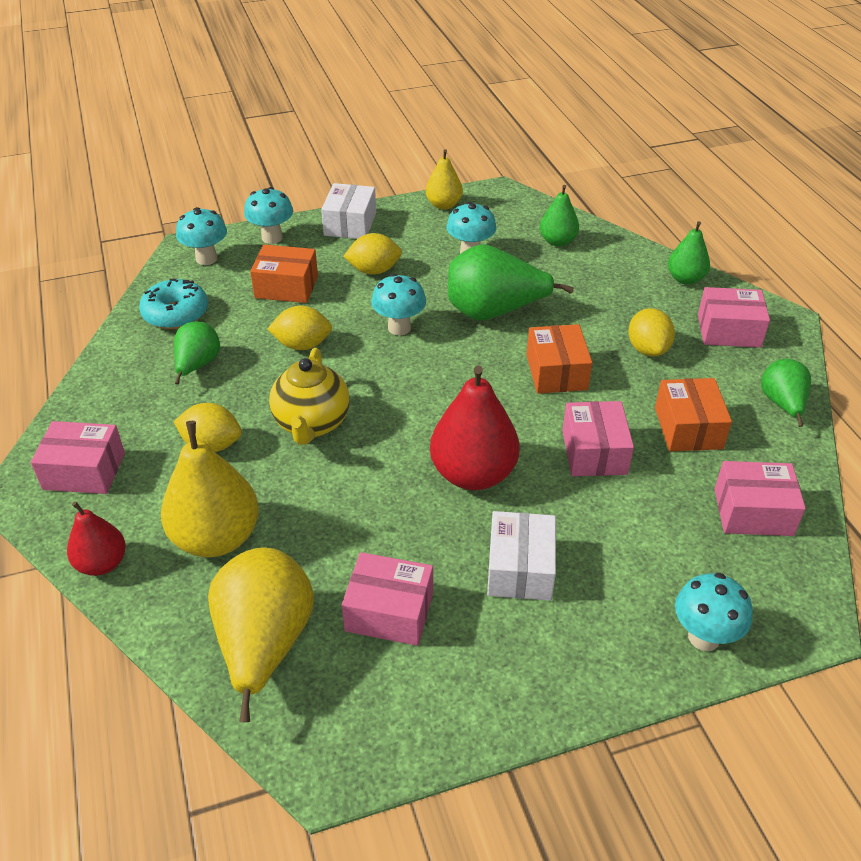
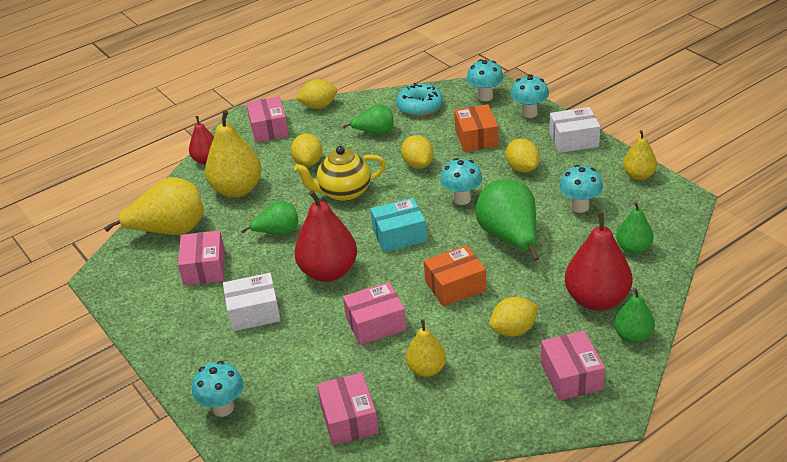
camera: 75 degrees right, 5 degrees down
(77, 405) = (319, 106): none -> yellow lemon
(436, 394) = (399, 235): none -> turquoise box
(624, 284) = (596, 300): none -> red pear
(688, 428) = (426, 369): orange box -> yellow pear
(782, 404) = (486, 423): green pear -> green pear (277, 232)

